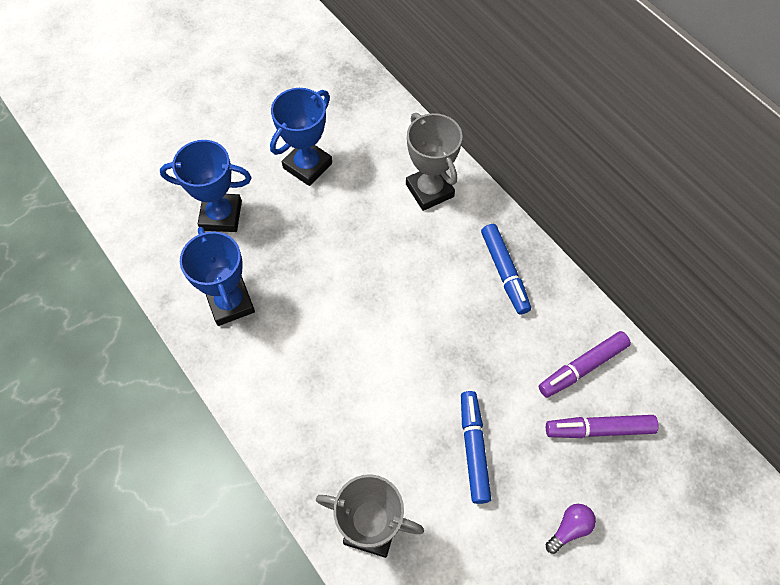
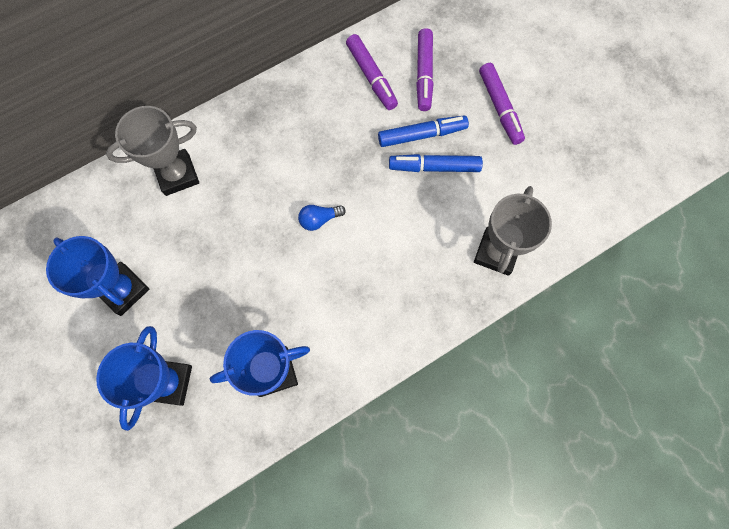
camera: 85 degrees left, 10 degrees up
(394, 328) = (319, 219): none -> blue light bulb
(504, 272) = (276, 122): blue marker -> blue marker (422, 135)
(569, 528) = (499, 108): purple light bulb -> purple marker

